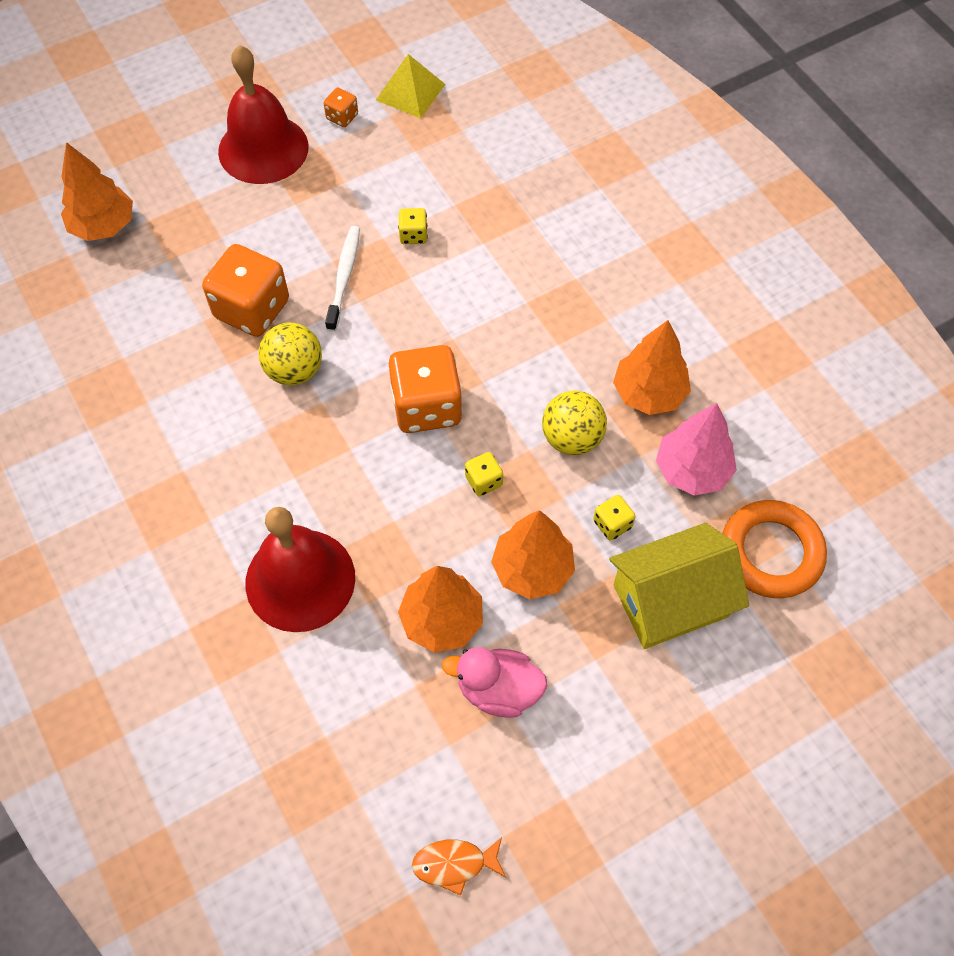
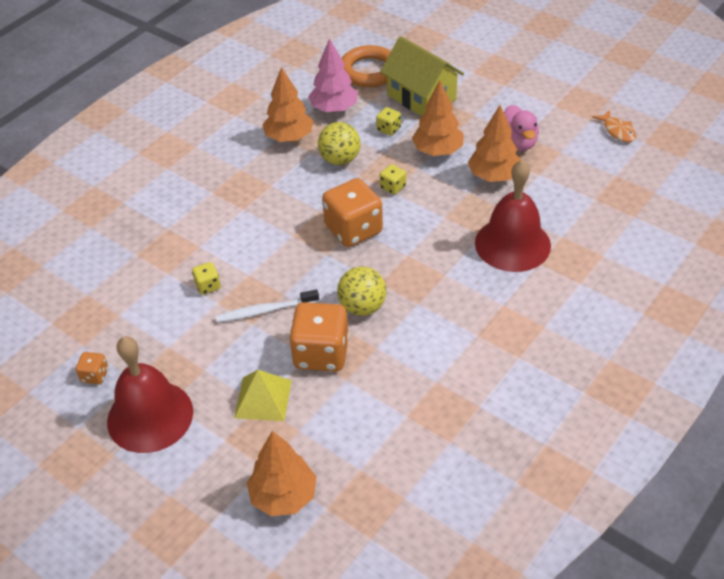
camera: 110 degrees left, 15 degrees down
(410, 92) = (52, 340): yellow pyramid -> yellow pyramid (263, 398)

